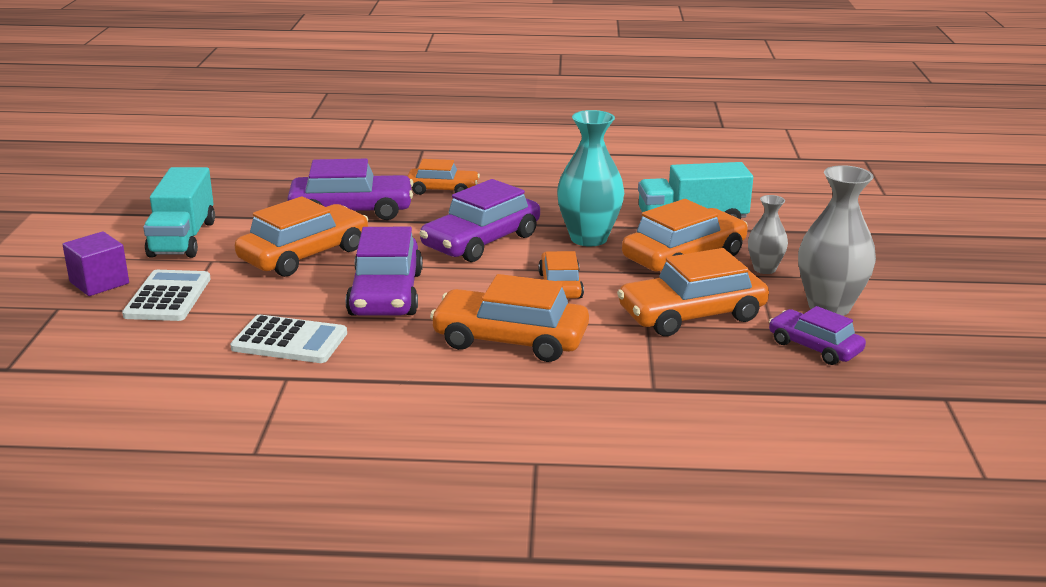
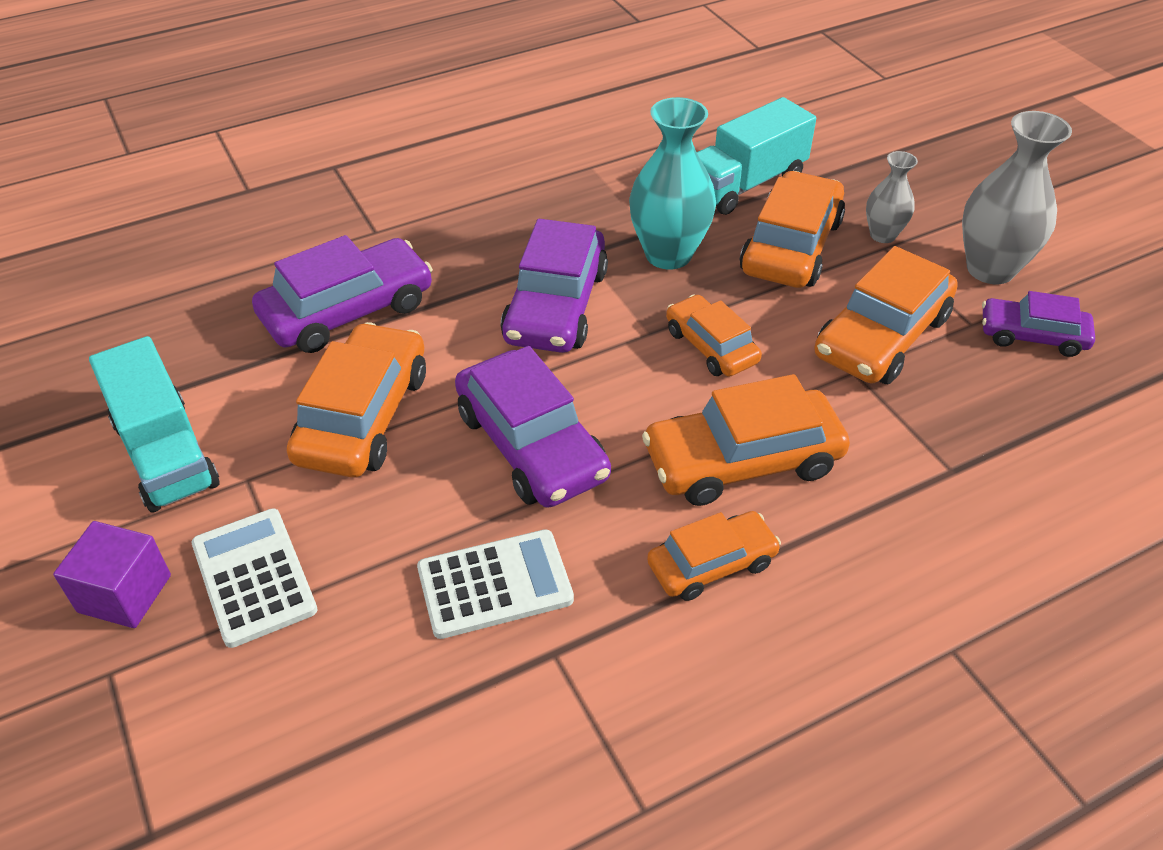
camera: 30 degrees left, 20 degrees up
(442, 190) = (426, 231): orange car -> orange car (711, 564)

